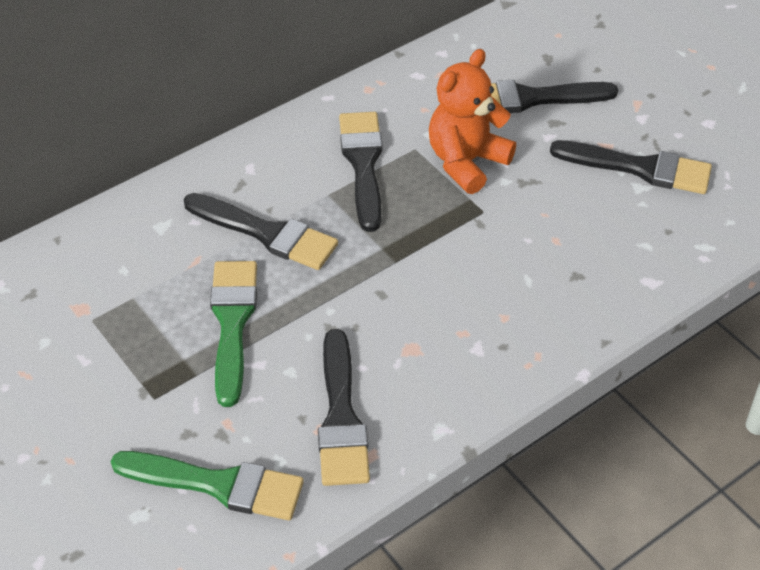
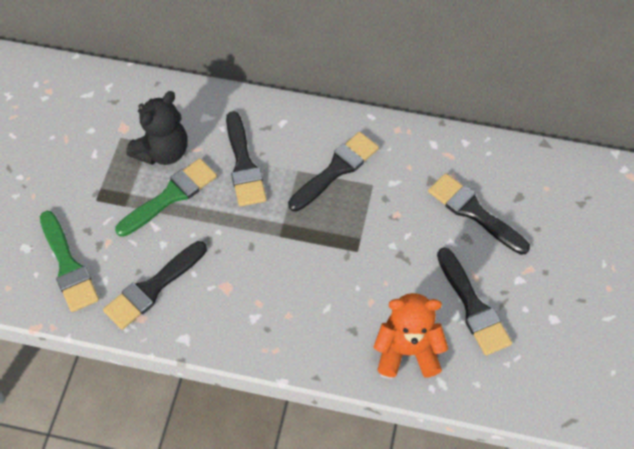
camera: 50 degrees right, 10 degrees up
(161, 292) = (163, 152): none -> black teddy bear
(466, 162) = (387, 216): orange teddy bear -> orange teddy bear (407, 351)

